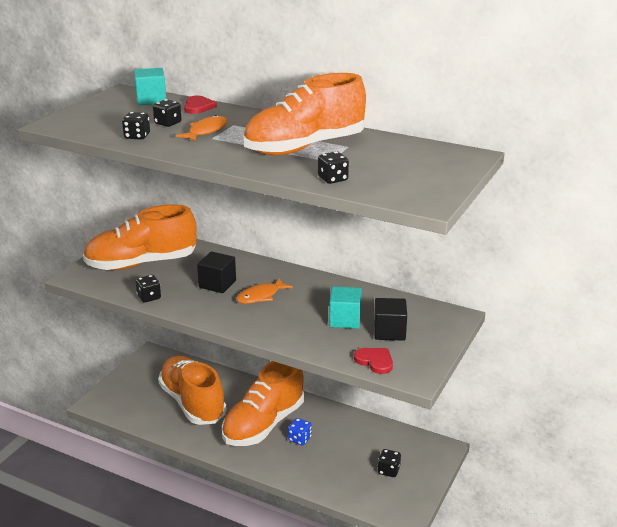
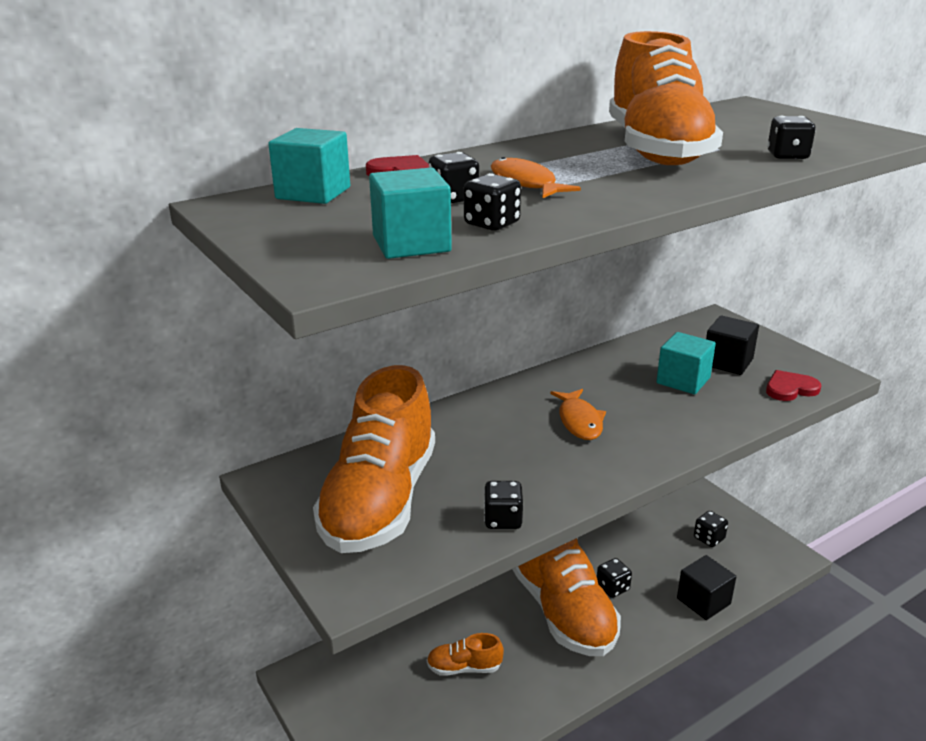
camera: 60 degrees left, 0 degrees up
(99, 129) = (411, 244): none -> turquoise cube
(192, 403) = (464, 667): orange shoe -> orange shoe, size x0.44
(217, 284) = (515, 446): black cube -> black cube (703, 601)
(299, 439) = (612, 588): blue dice -> black dice

